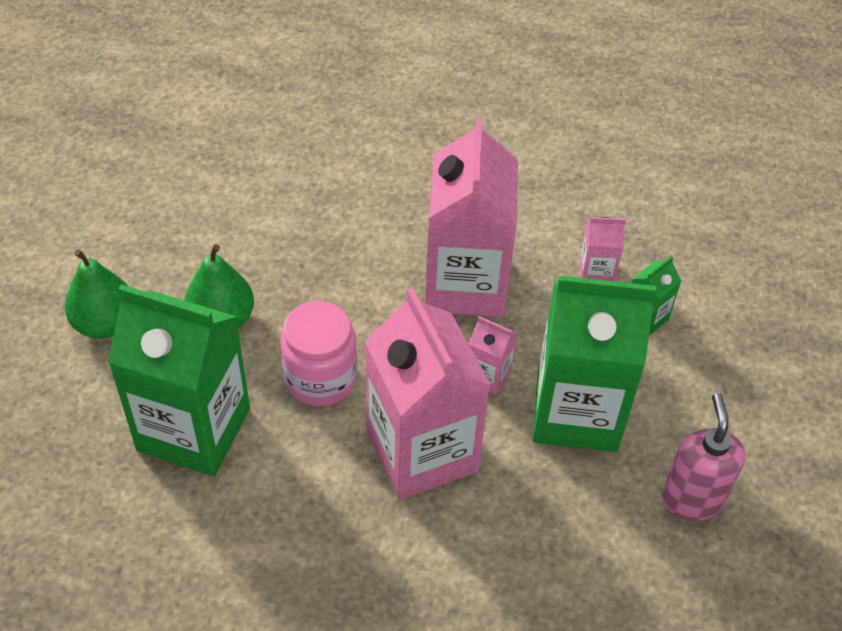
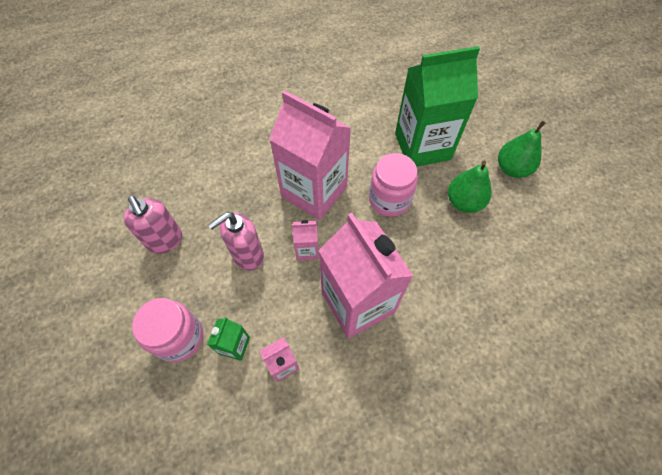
camera: 150 degrees right, 10 degrees up
(576, 412) = (247, 255): green carton -> pink soap dispenser
(712, 360) = (179, 337): none -> pink jar

